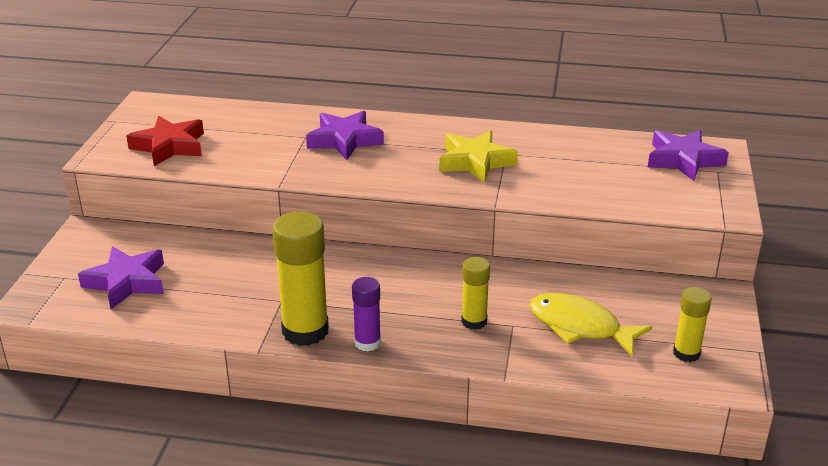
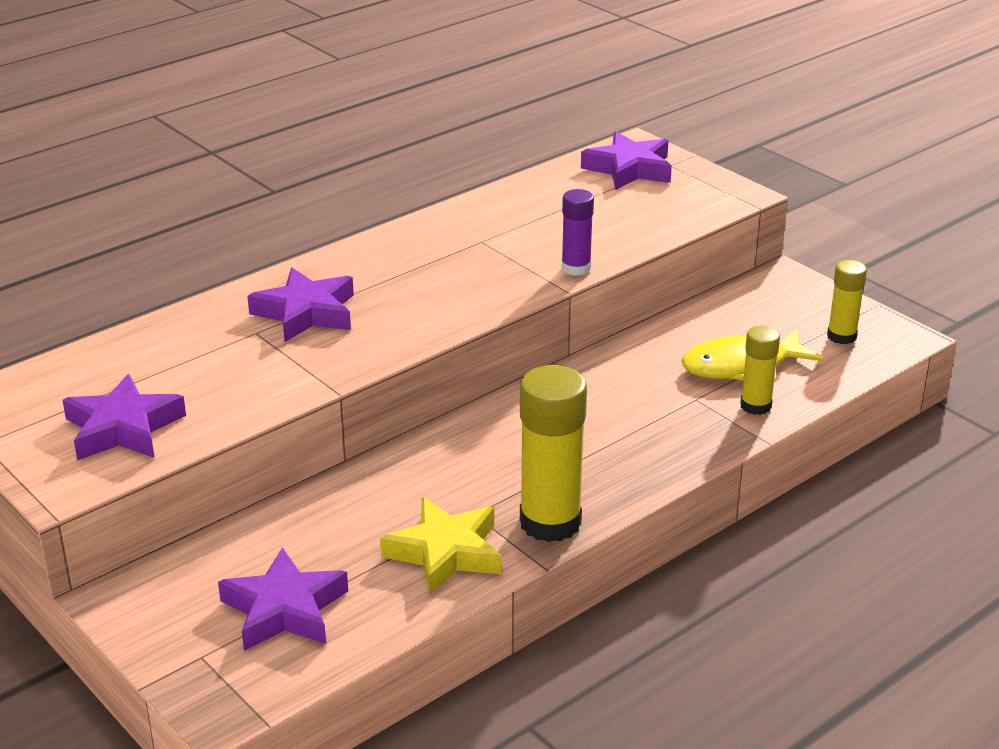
camera: 50 degrees left, 0 degrees up
(169, 146) = (123, 428): red star -> purple star
(367, 343) = (619, 493): purple glue stick -> purple glue stick (576, 268)
(474, 321) = (663, 416): yellow glue stick -> yellow glue stick (755, 406)
(475, 162) = (472, 263): yellow star -> yellow star (445, 552)

